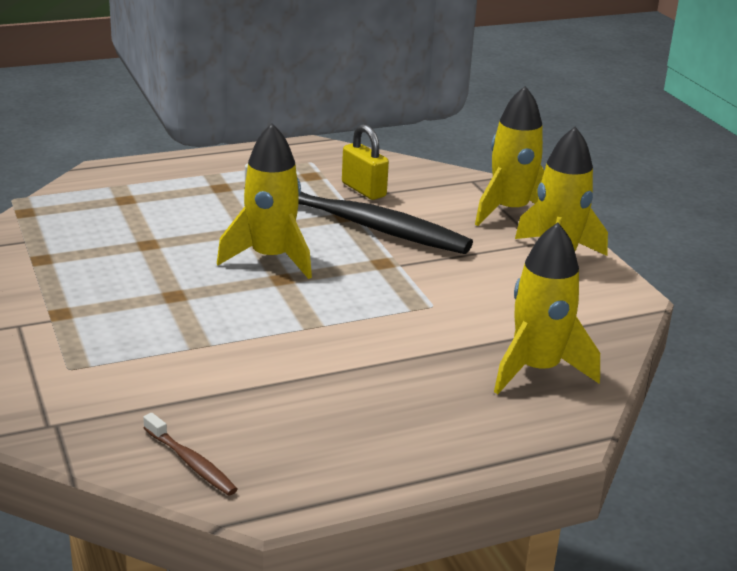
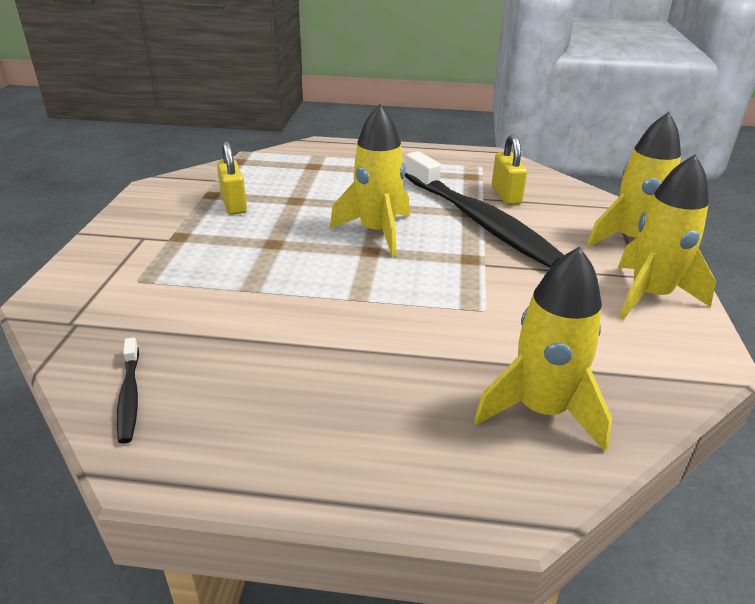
camera: 30 degrees right, 5 degrees up
(82, 264) = (234, 204): none -> yellow padlock
(191, 462) = (129, 396): brown toothbrush -> black toothbrush

